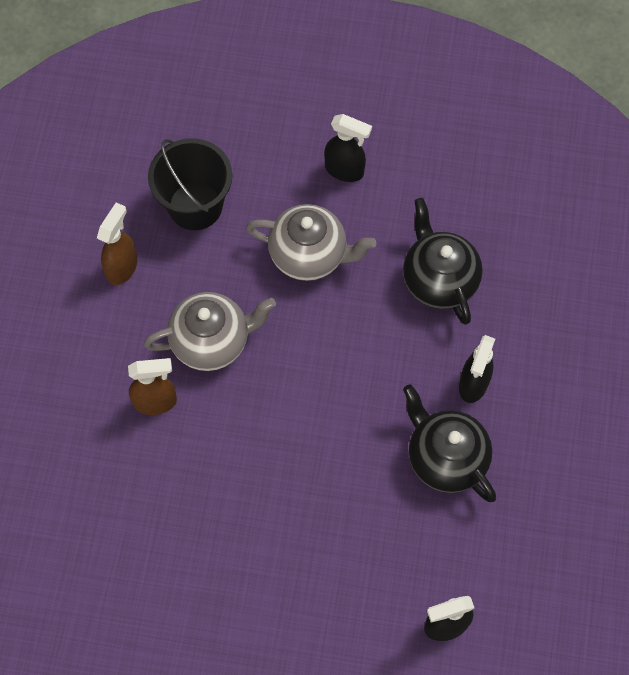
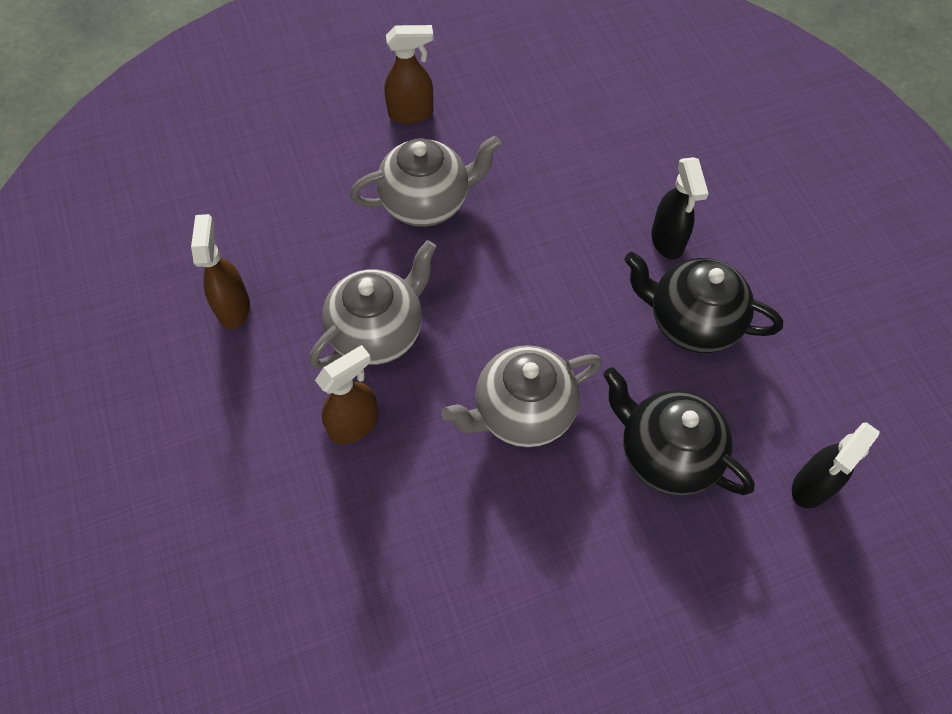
camera: 30 degrees left, 5 degrees down
(195, 206) = (278, 212): black bucket -> none
(276, 457) = (522, 412): none -> grey teapot
(345, 170) = (411, 113): black spray bottle -> brown spray bottle
(438, 280) = (568, 165): black teapot -> black teapot (666, 454)

